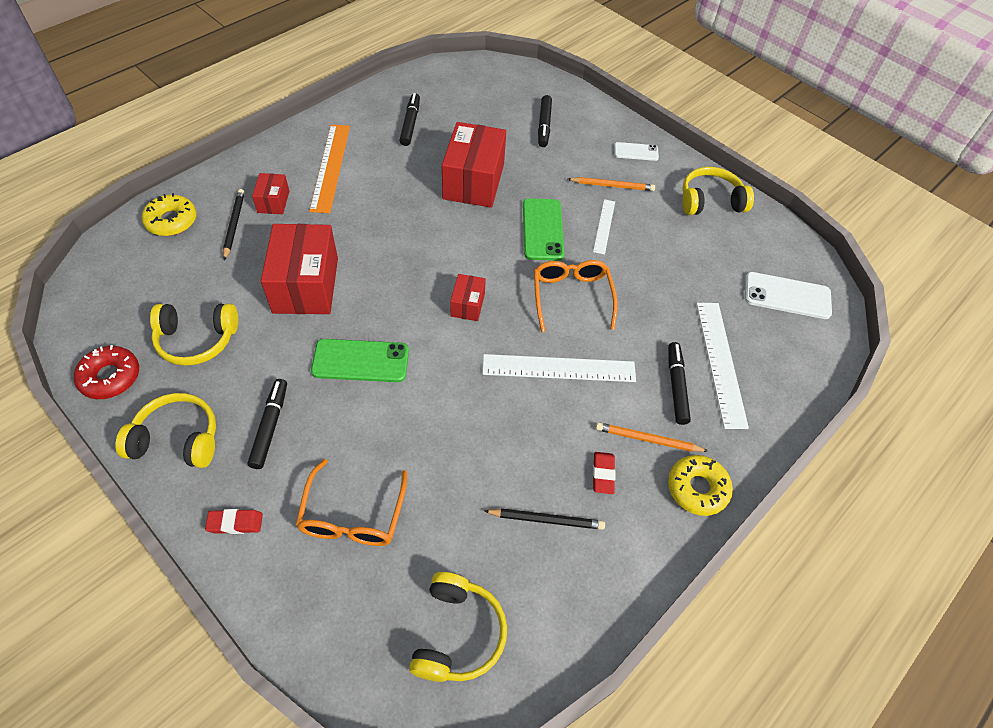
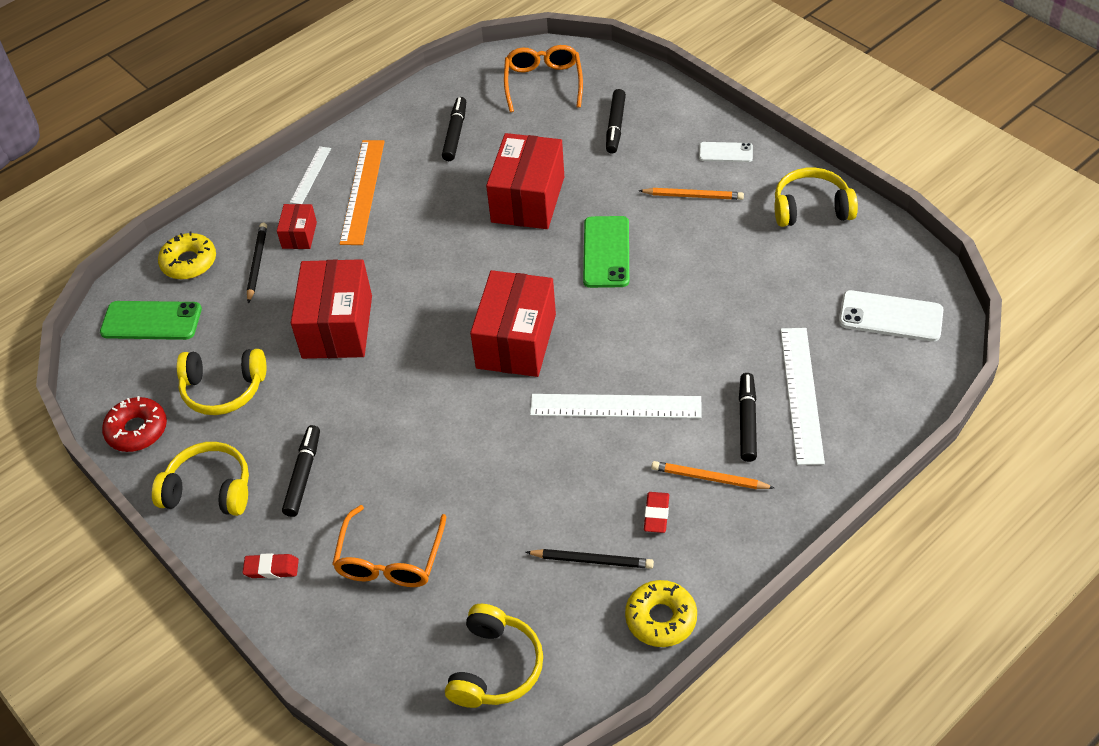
camera: 10 degrees right, 5 degrees down
(360, 361) = (397, 405): green phone -> green phone (151, 321)
(467, 305) = (516, 341): red box -> red box, size x2.04
(571, 296) = (635, 327): orange glasses -> orange glasses (543, 83)
(604, 226) = (679, 245): white ruler -> white ruler (310, 175)
(697, 488) = (759, 527): yellow donut -> yellow donut (661, 618)

